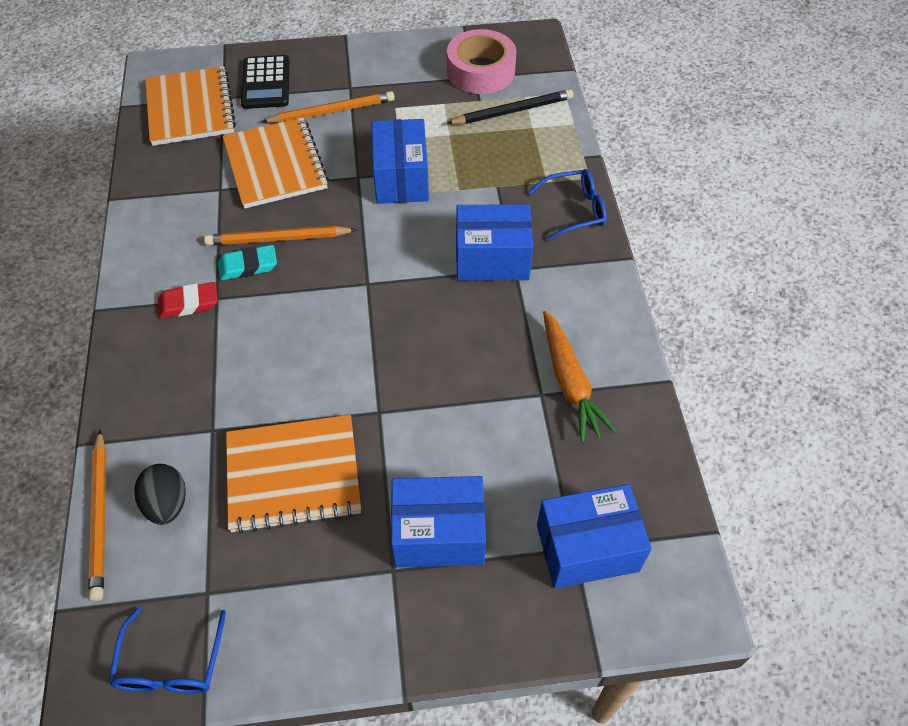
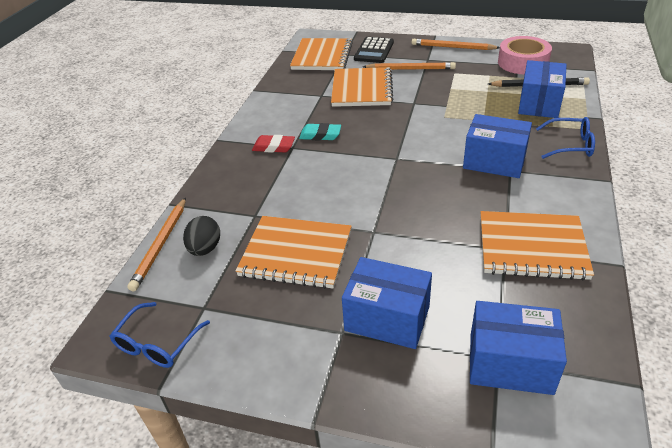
camera: 25 degrees right, 15 degrees down
(278, 239) = (346, 125): orange pencil -> orange pencil (453, 47)
(401, 178) = (444, 108): blue box -> blue box (539, 104)
(570, 383) = (532, 247): orange carrot -> orange notebook

